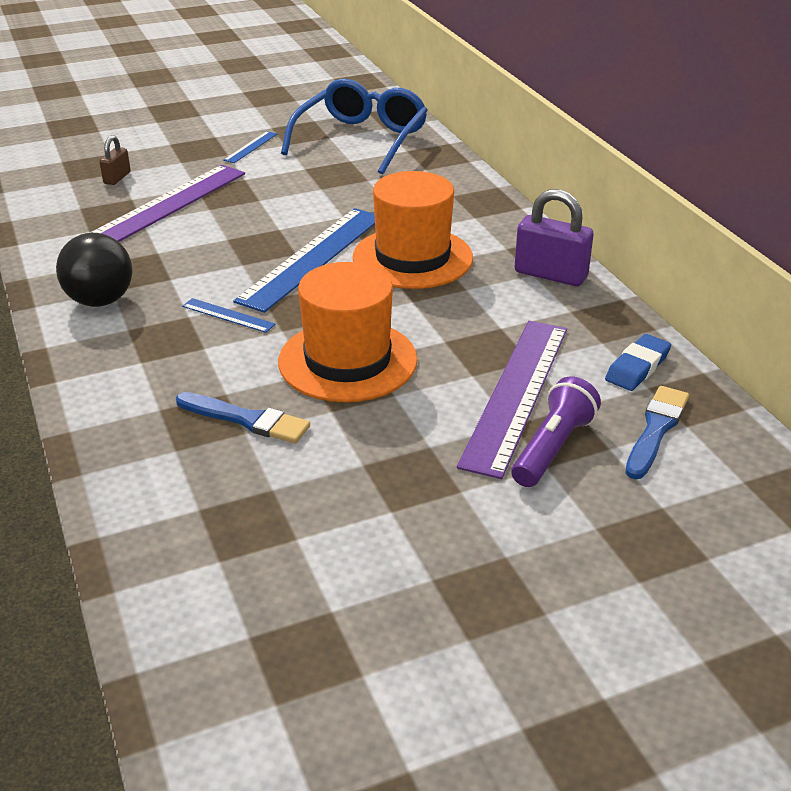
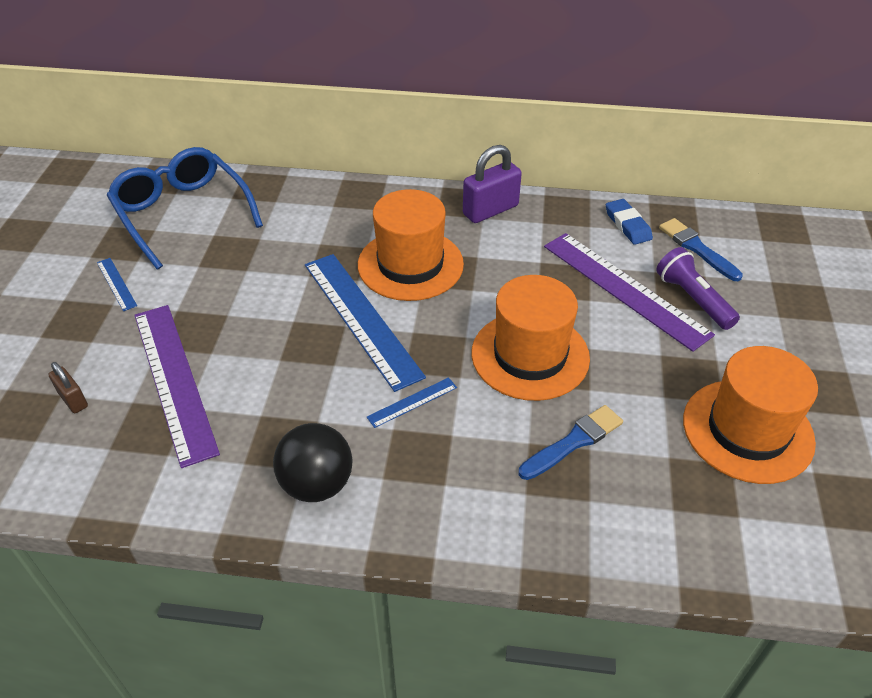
camera: 60 degrees left, 10 degrees up
(359, 540) = (747, 430): none -> orange hat

